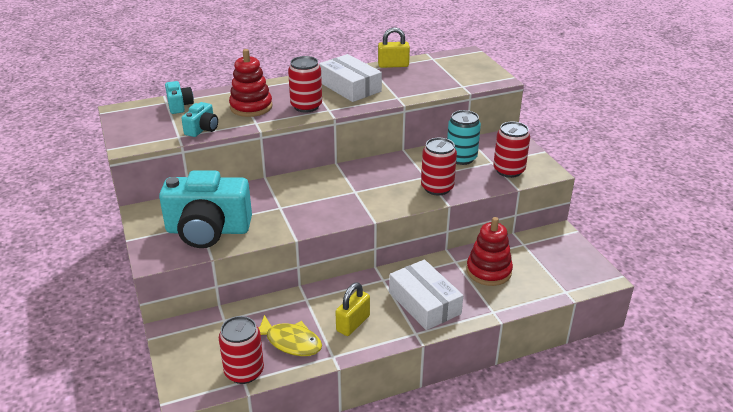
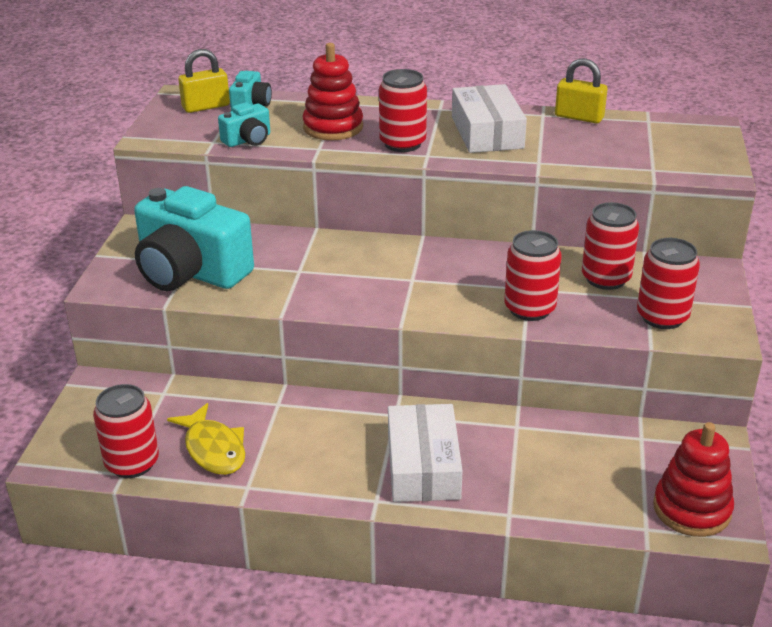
camera: 30 degrees right, 0 degrees up
(353, 323) = (307, 456): yellow padlock -> yellow padlock (206, 106)
(461, 158) = (605, 278): turquoise can -> red can
(488, 271) = (553, 457): red stacking toy -> red stacking toy (691, 509)

